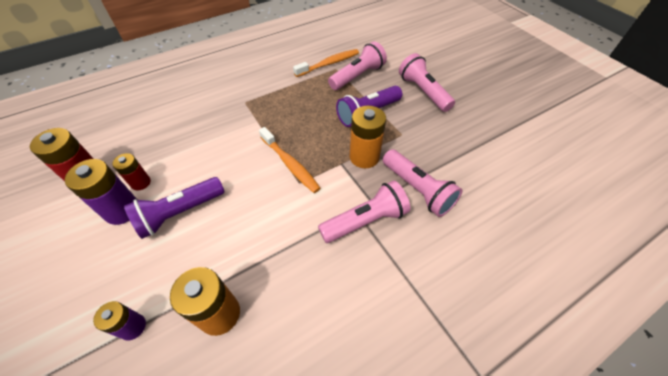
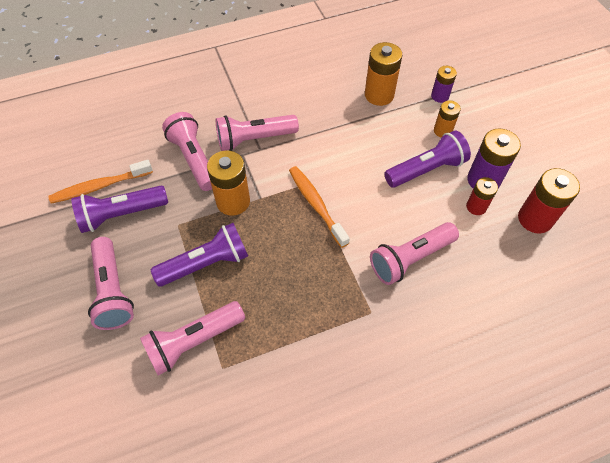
camera: 170 degrees left, 5 degrees up
(147, 266) = (442, 131): none -> orange battery
(211, 135) = (410, 259): none -> pink flashlight
(329, 64) = (230, 383): orange toothbrush -> orange toothbrush (99, 186)
(451, 135) = (121, 214): none -> purple flashlight

